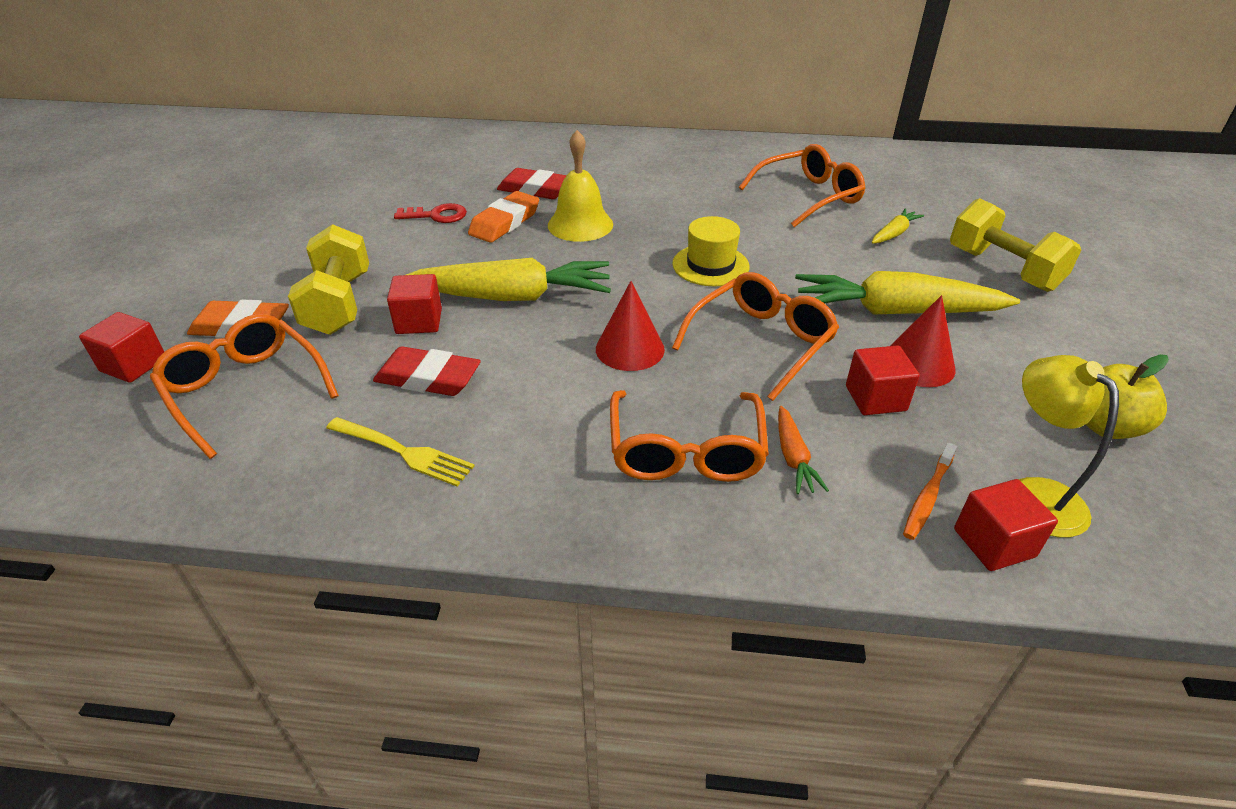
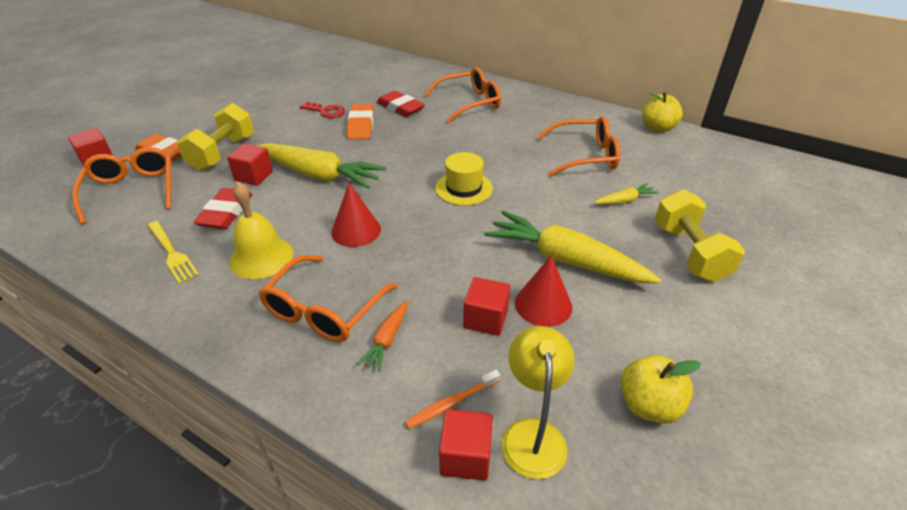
camera: 25 degrees right, 0 degrees up
(428, 378) = (226, 213): red eraser -> red eraser turned 60 degrees clockwise
(504, 222) = (361, 125): orange eraser -> orange eraser turned 60 degrees counterclockwise
(580, 224) = (405, 138): yellow bell -> yellow bell (261, 257)
(761, 342) = (445, 252): orange glasses -> orange glasses (469, 103)
(853, 150) = (657, 128): none -> yellow apple

